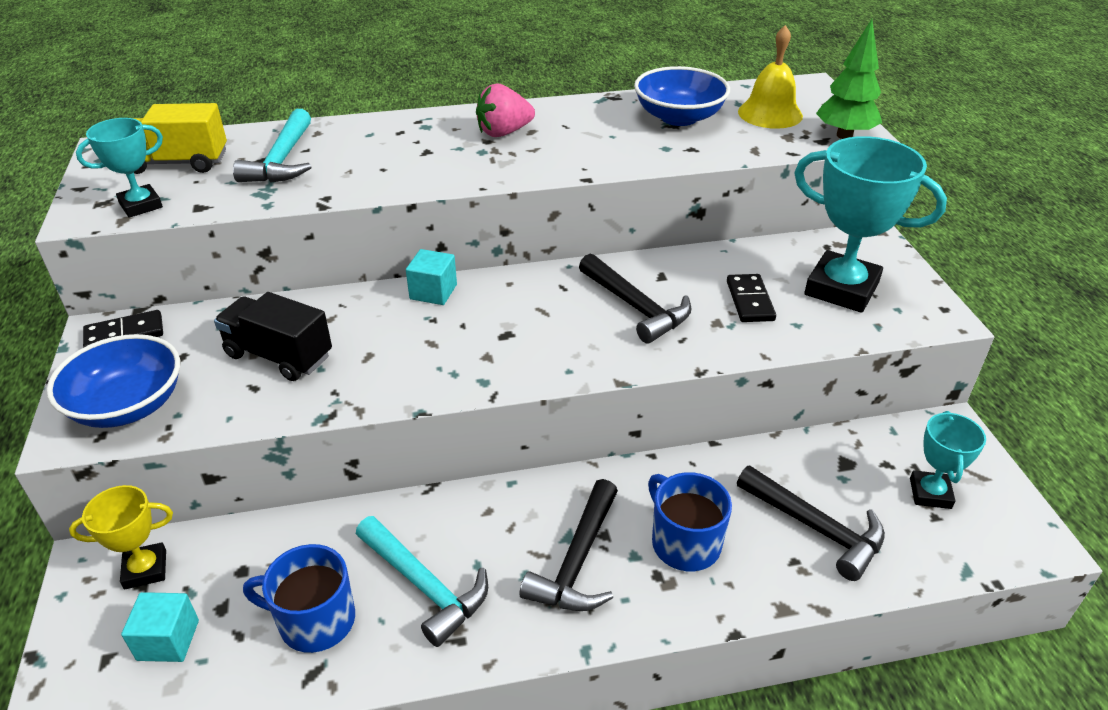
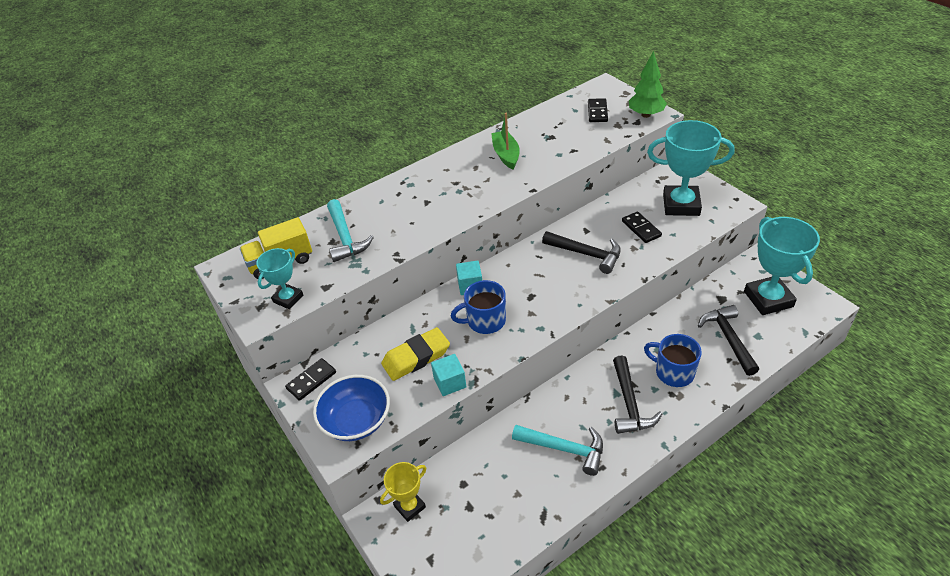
camera: 20 degrees left, 5 degrees up
(168, 640) = (455, 535): turquoise cube -> turquoise cube (450, 382)
(279, 356) = (416, 357): black truck -> yellow eraser
(315, 620) = (523, 490): blue mug -> blue mug (485, 321)
(504, 132) = (460, 173): pink strawberry -> none
(588, 128) = (506, 155): none -> green boat
(679, 117) = (550, 130): blue bowl -> none
(770, 113) = (597, 112): yellow bell -> black domino
(816, 528) = (728, 338): black hammer -> black hammer turned 120 degrees counterclockwise
(930, 493) = (768, 299): turquoise trophy -> turquoise trophy, size x1.84

